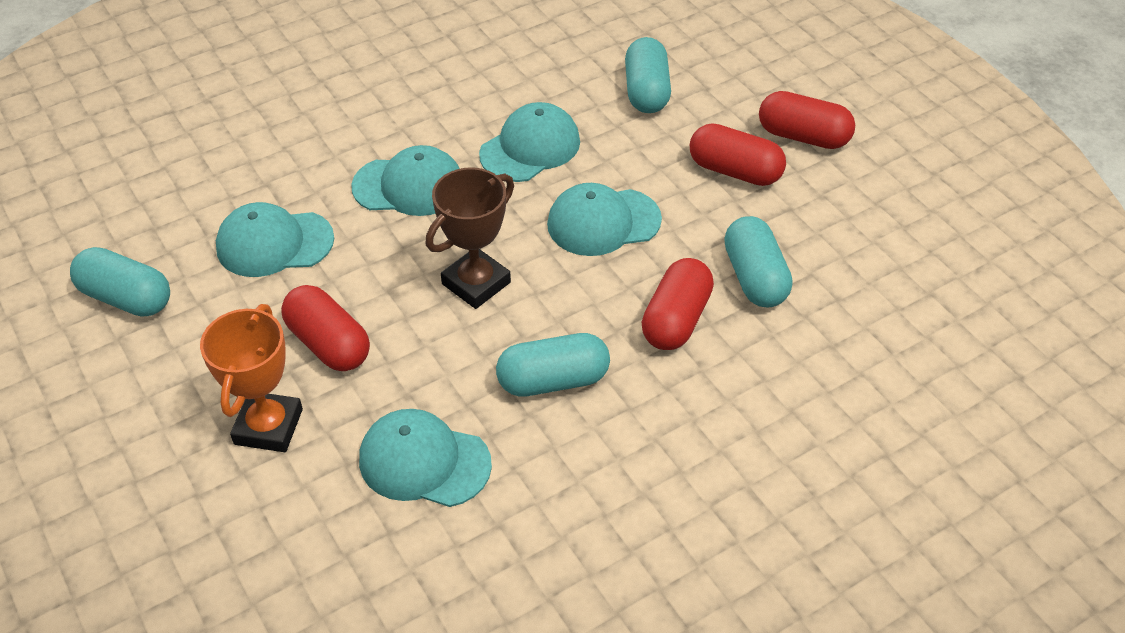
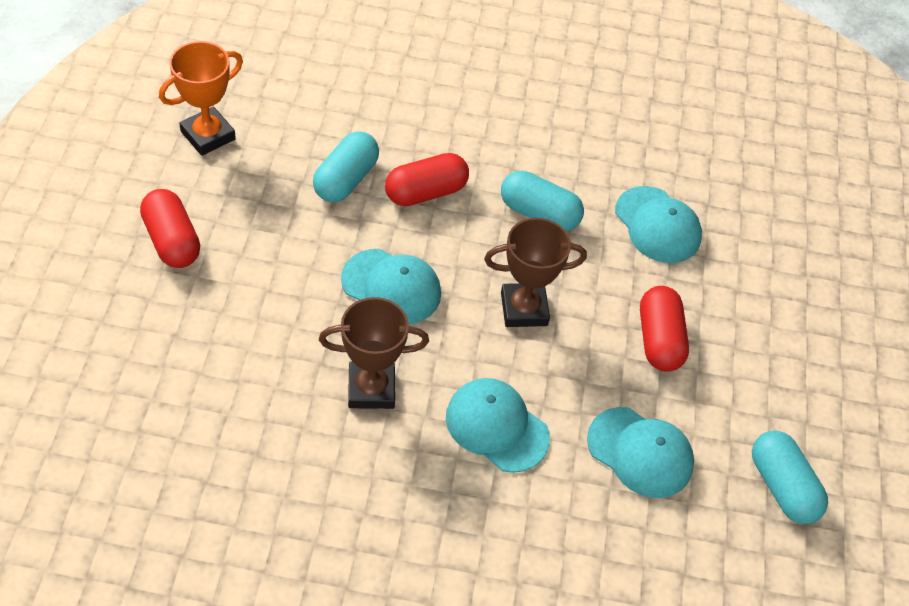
camera: 145 degrees left, 5 degrees up
(268, 427) = (737, 312): orange trophy -> orange trophy (208, 135)
(530, 148) = (371, 389): turquoise cap -> brown trophy
(646, 91) = (222, 369): turquoise capsule -> none
(734, 171) = (256, 253): red capsule -> none

